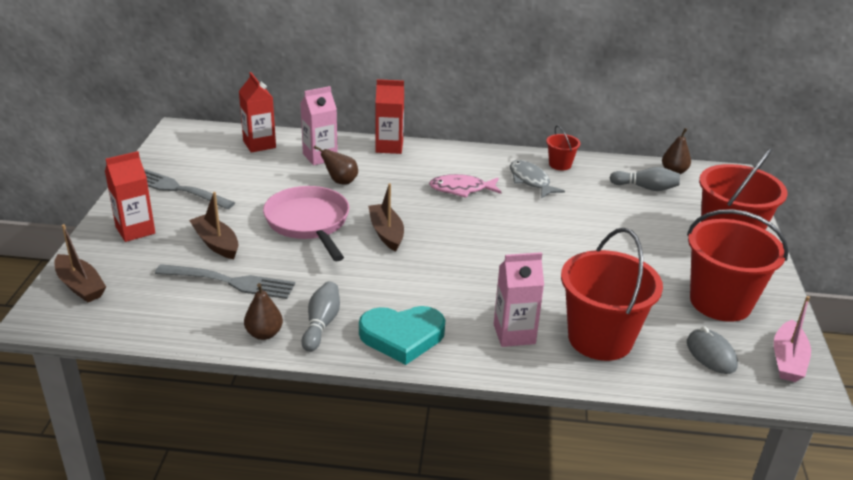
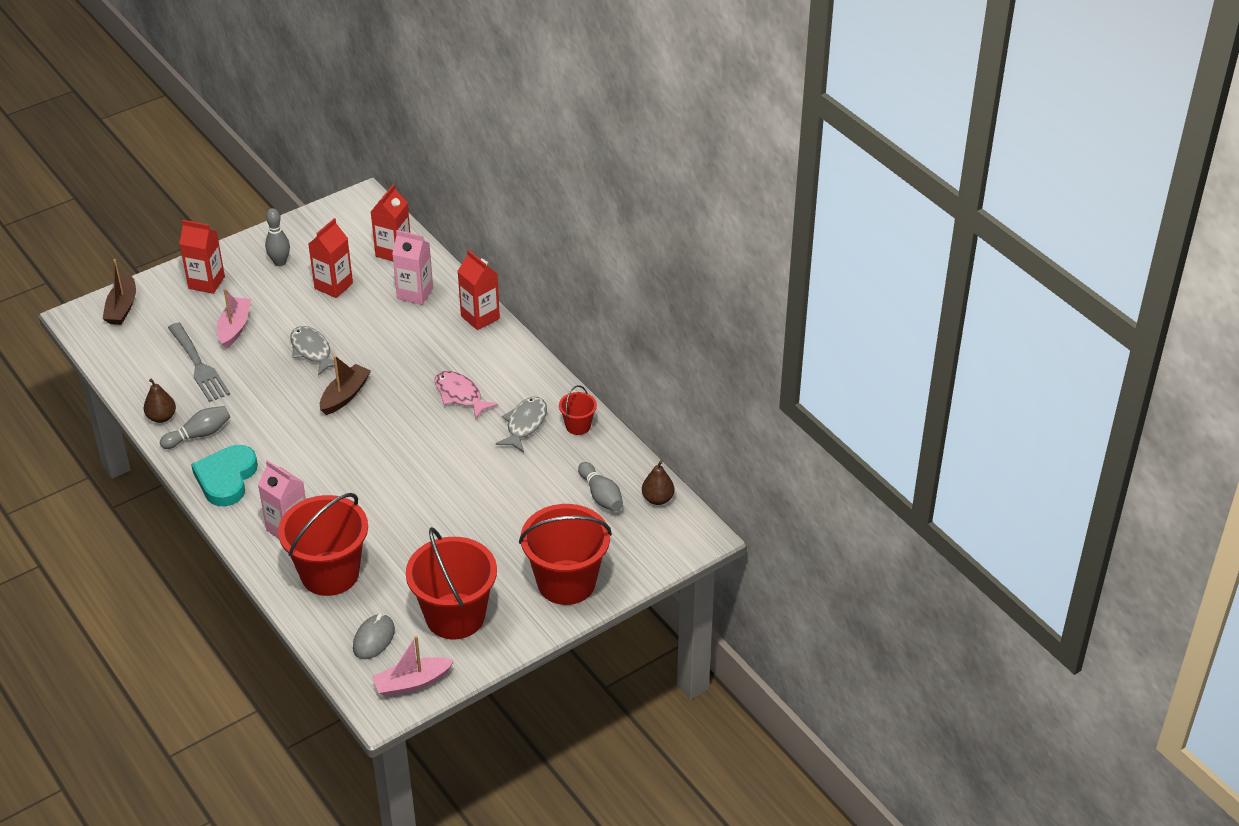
camera: 50 degrees right, 10 degrees up
(179, 189) = (280, 262): grey fork -> grey bowling pin
(216, 243) = (234, 328): brown boat -> pink boat
(250, 181) = (333, 286): none -> red carton
(309, 223) = (312, 351): pink pan -> grey fish
(340, 181) = (390, 328): brown pear -> none
(402, 336) = (226, 478): turquoise heart -> turquoise heart turned 60 degrees clockwise

